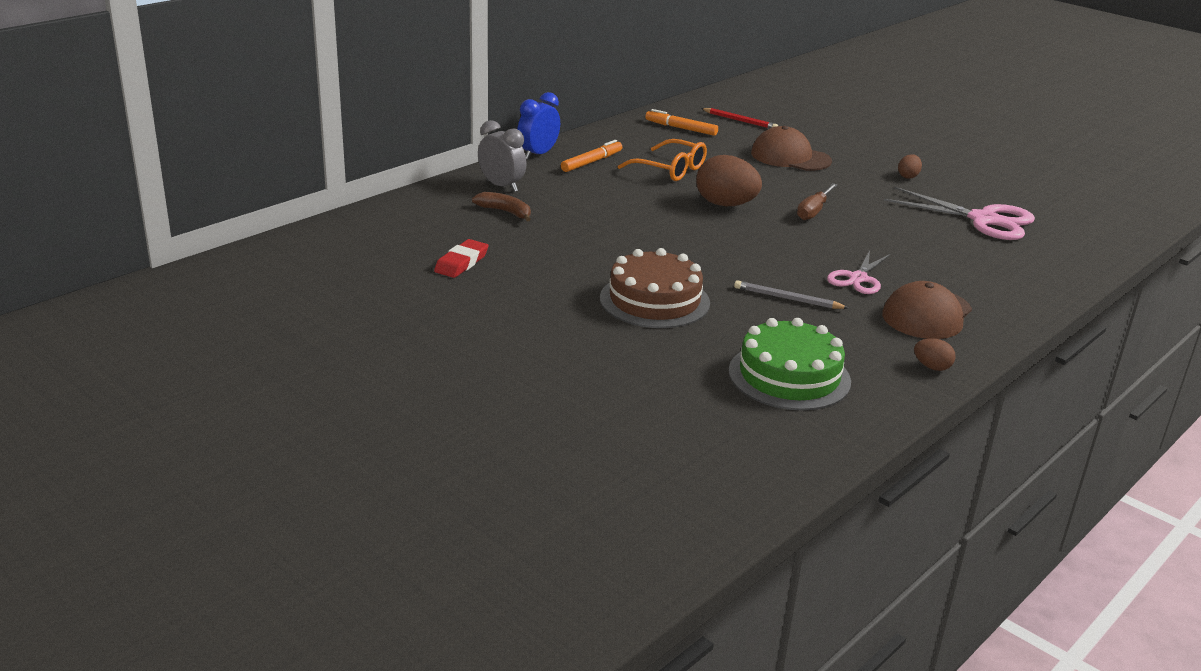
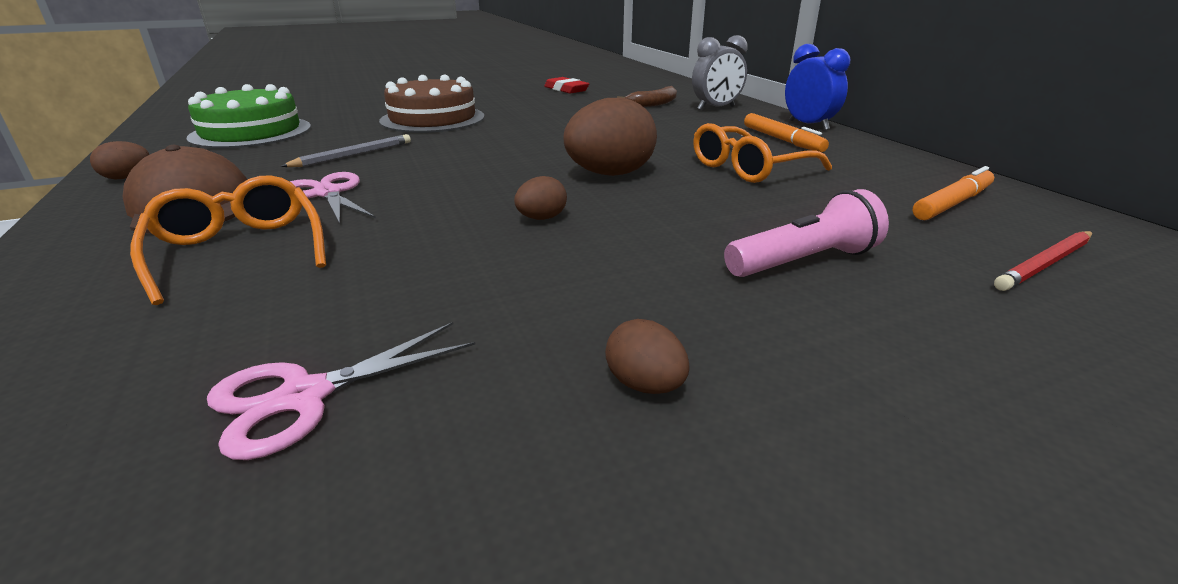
camera: 115 degrees right, 0 degrees up
(790, 157) = (803, 261): brown cap -> pink flashlight
(813, 211) = (541, 218): brown screwdriver -> brown egg
(942, 272) = (239, 251): none -> orange glasses
(983, 220) = (304, 397): pink scissors -> pink scissors, size x0.61

